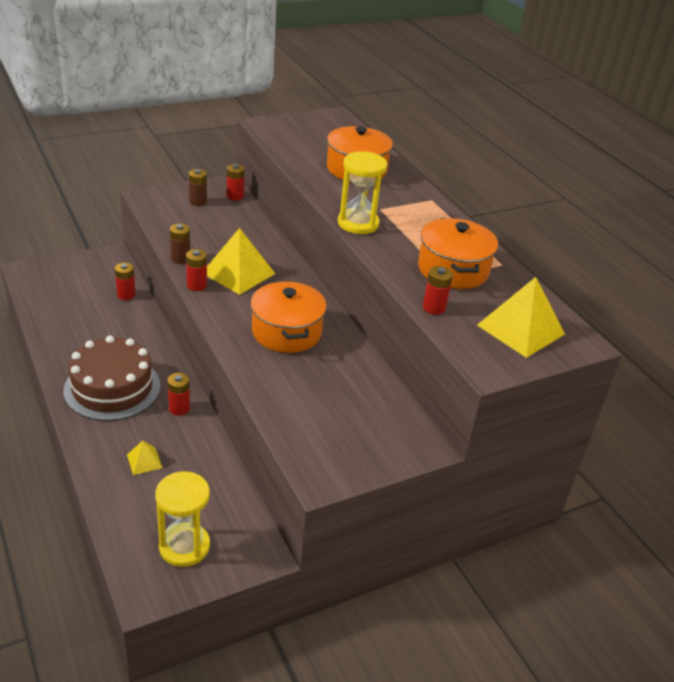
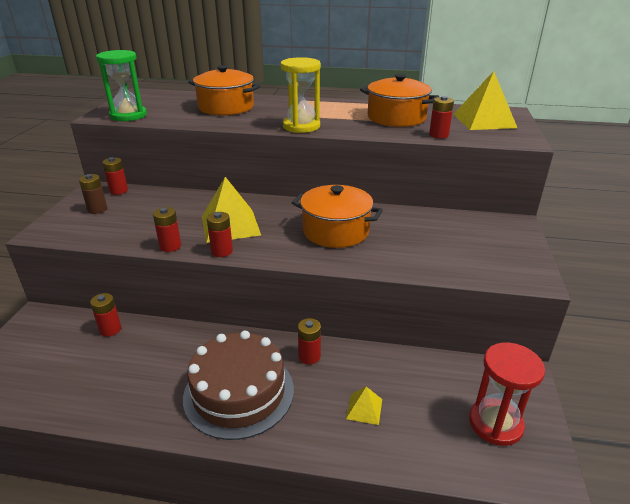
camera: 50 degrees left, 5 degrees down
(180, 259) = (170, 246): brown battery -> red battery
(184, 546) = (495, 423): yellow hourglass -> red hourglass
(278, 135) = (128, 115): none -> green hourglass

